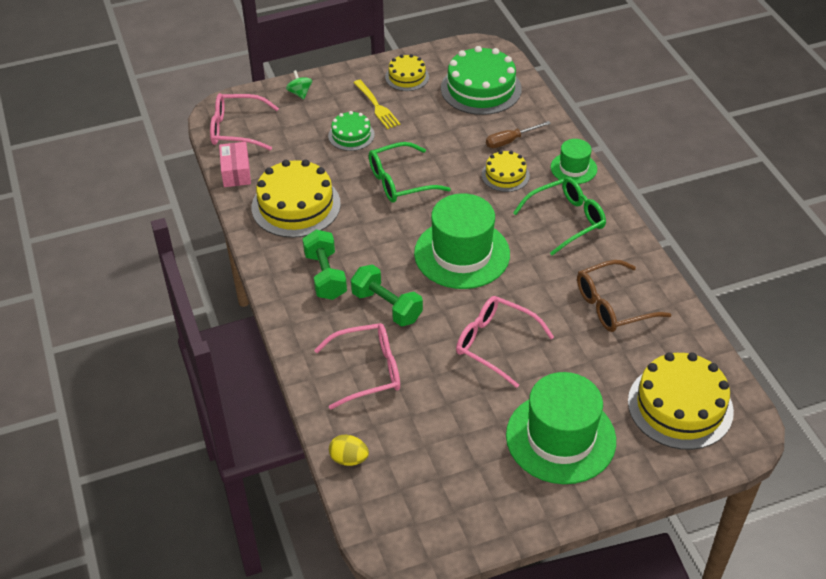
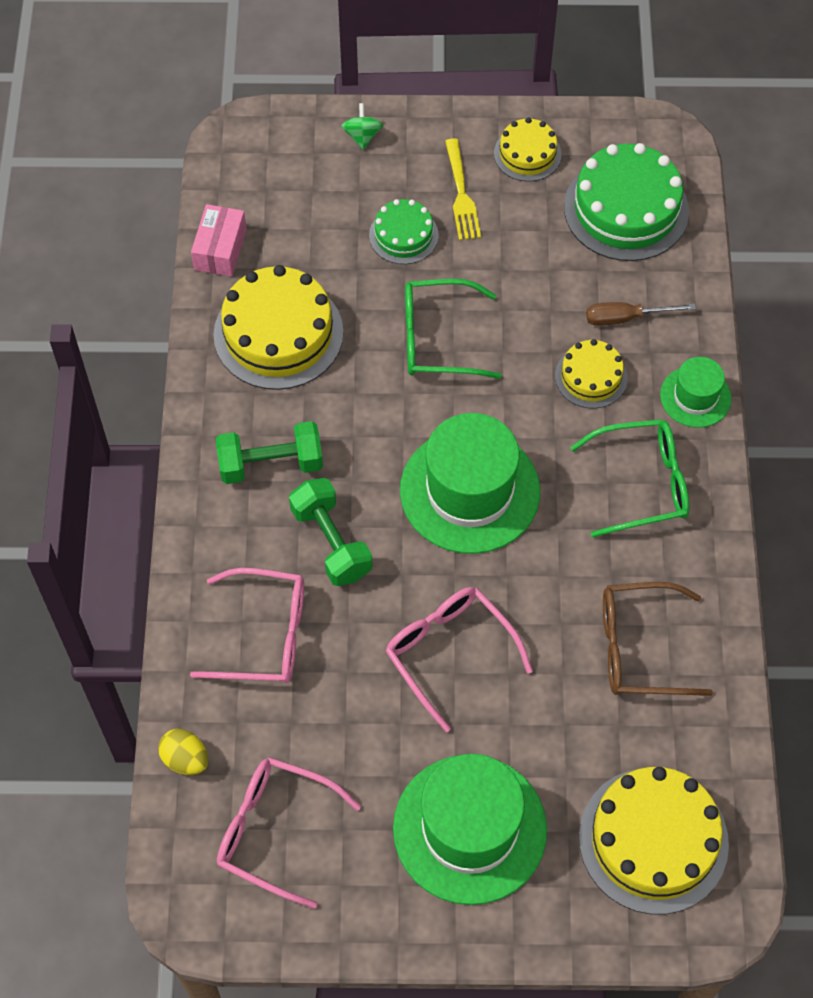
camera: 20 degrees right, 15 degrees up
(237, 129) = (250, 174): pink glasses -> pink glasses (275, 831)
(325, 276) = (271, 464): green dumbbell -> green dumbbell turned 75 degrees clockwise

